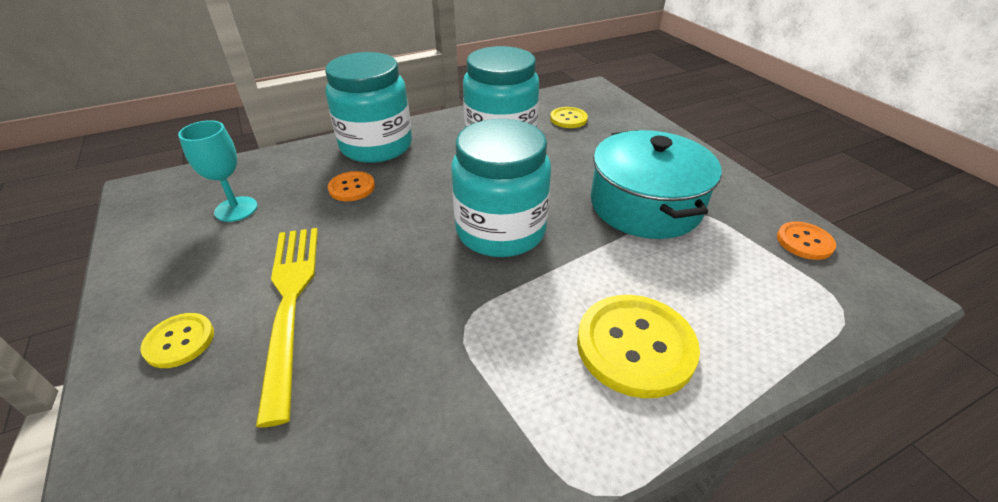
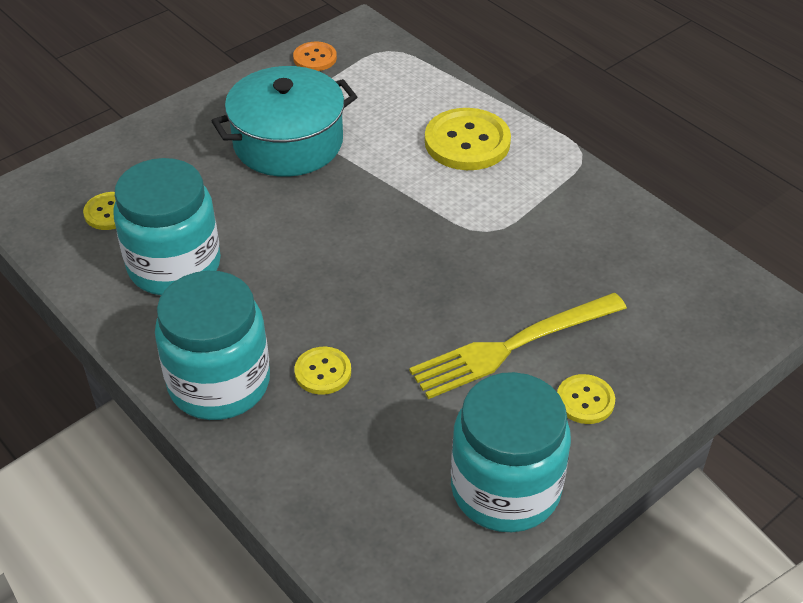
camera: 105 degrees left, 5 degrees up
(236, 209) = (399, 465): turquoise goblet -> none
(352, 188) = (323, 372): orange button -> yellow button
(500, 231) = (361, 232): turquoise jar -> turquoise jar (505, 489)

